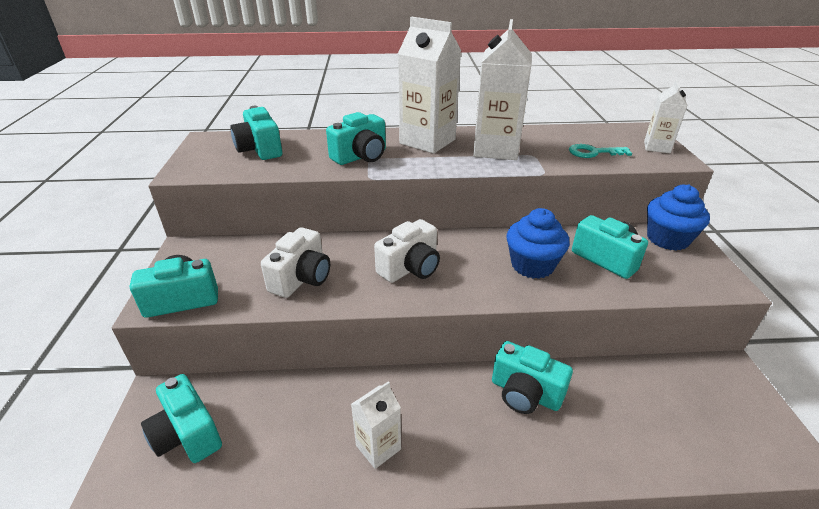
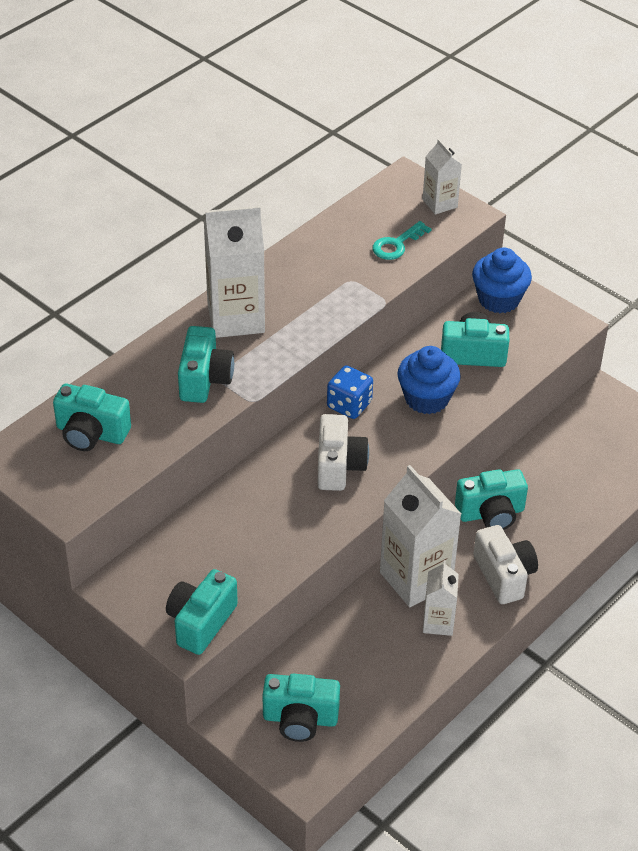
camera: 45 degrees left, 10 degrees up
(301, 278) = (267, 537): white camera -> white camera (504, 575)
(468, 240) = (349, 405): none -> blue dice
(496, 149) = (311, 291): white carton -> white carton (416, 579)

